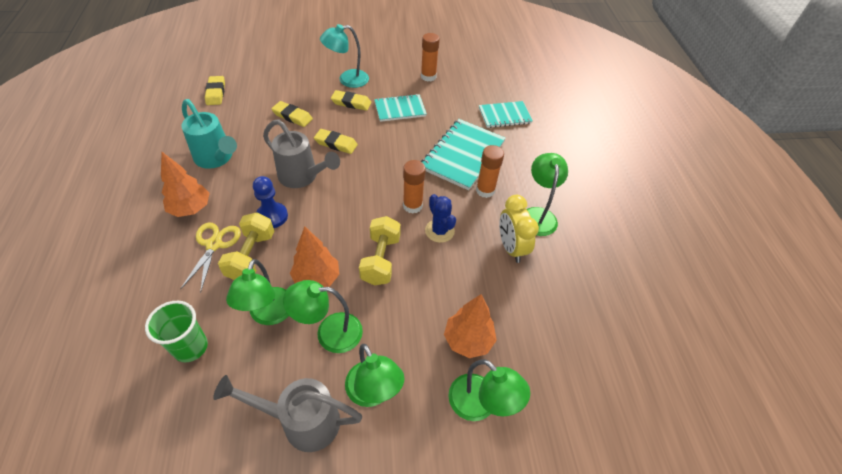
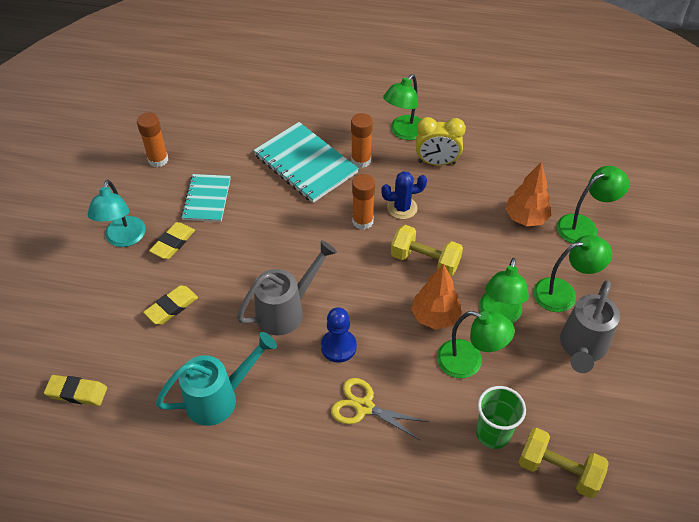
camera: 70 degrees left, 0 degrees up
(191, 209) = (300, 429): orange tree -> none
(251, 256) = (390, 371): yellow dumbbell -> yellow dumbbell (558, 470)
(336, 143) = (242, 270): yellow eraser -> none
(504, 116) = (258, 115): turquoise notebook -> none
(538, 215) = (404, 132): green lamp -> green lamp turned 75 degrees counterclockwise

